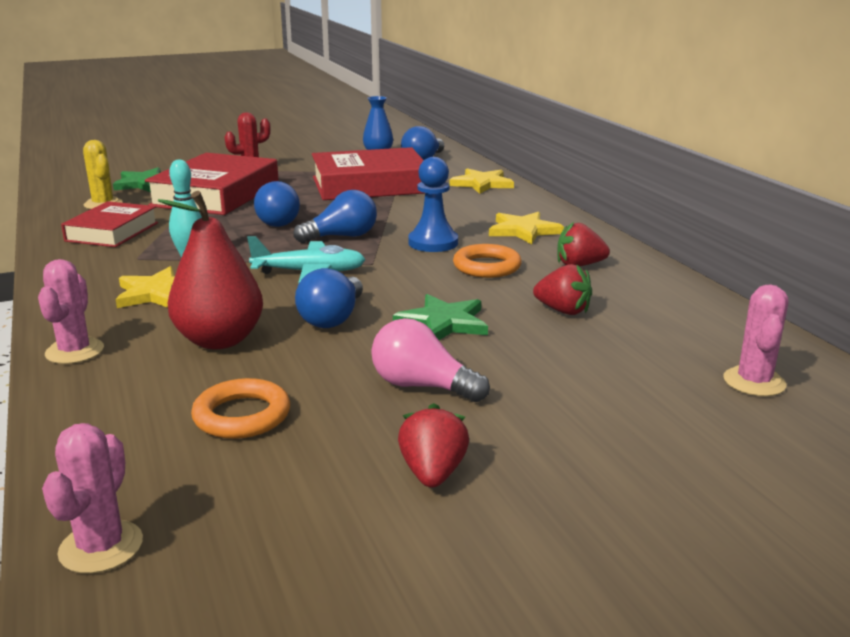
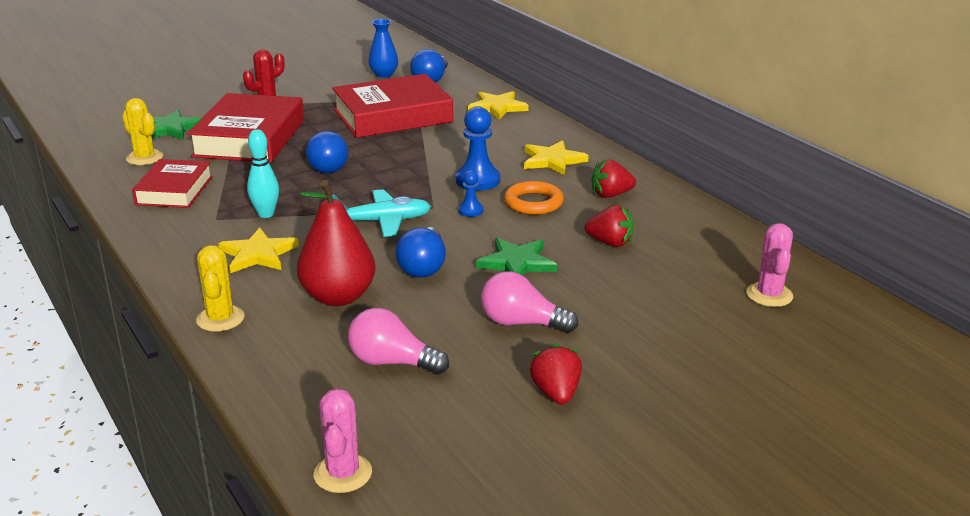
camera: 10 degrees left, 5 degrees up
(74, 351) = (220, 319): pink cactus -> yellow cactus
(242, 416) = (392, 362): orange ring -> pink light bulb
(342, 237) = (393, 180): blue light bulb -> none
(412, 269) = (470, 211): none -> blue pawn

